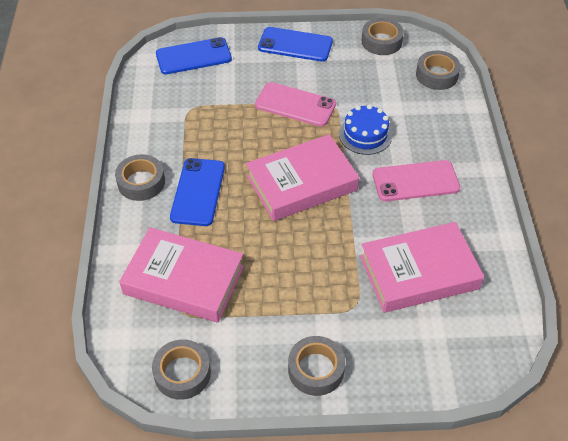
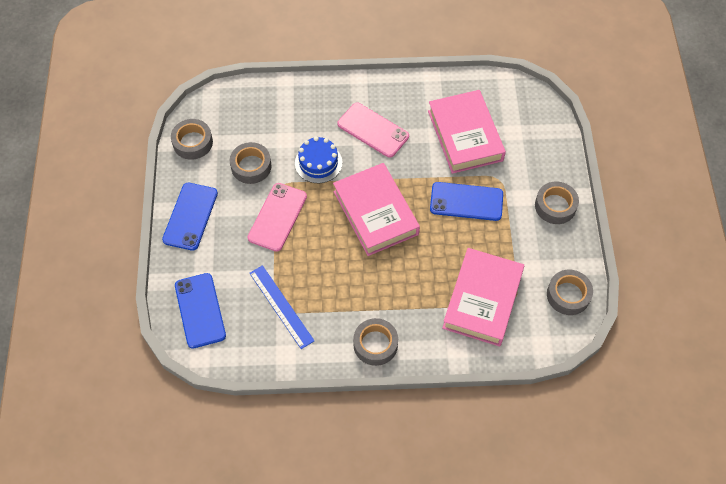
camera: 90 degrees left, 10 degrees up
(192, 110) = (281, 306): none -> blue ruler
(198, 192) = (386, 295): blue phone -> blue phone (466, 202)
(415, 181) = (373, 130): pink phone -> pink phone turned 45 degrees counterclockwise
(437, 75) = (244, 103): grey tape -> grey tape (251, 166)

